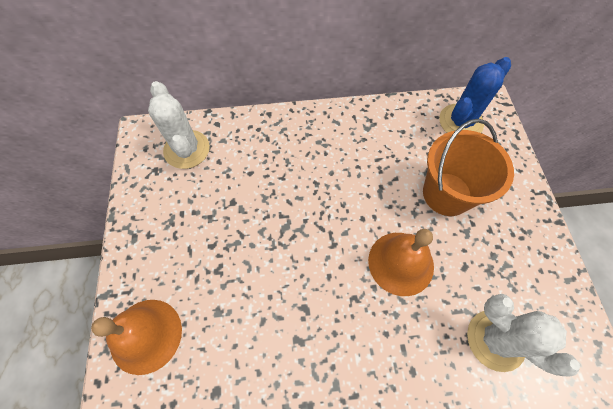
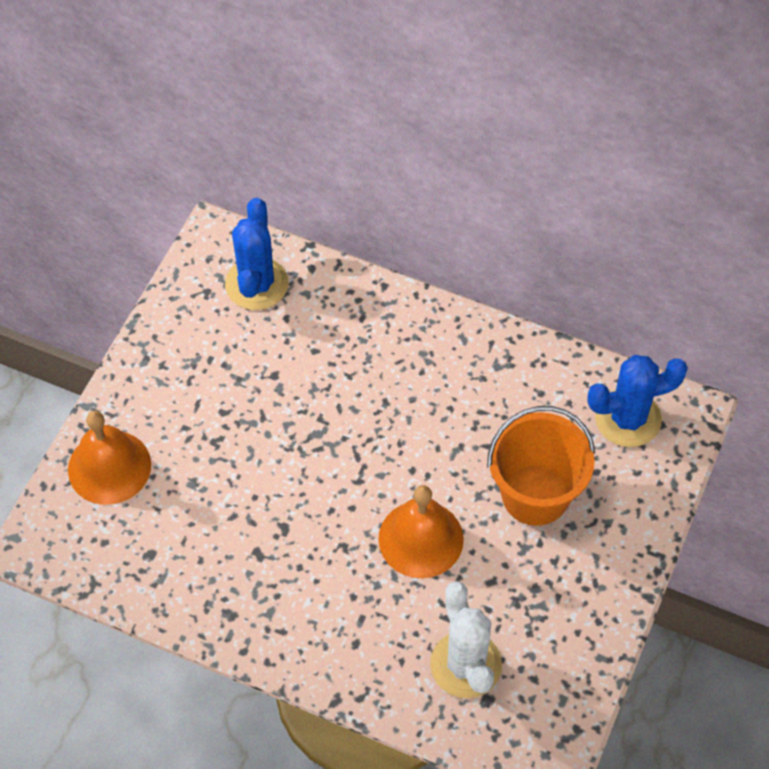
camera: 30 degrees right, 5 degrees down
(187, 149) = (256, 284): white cactus -> blue cactus

